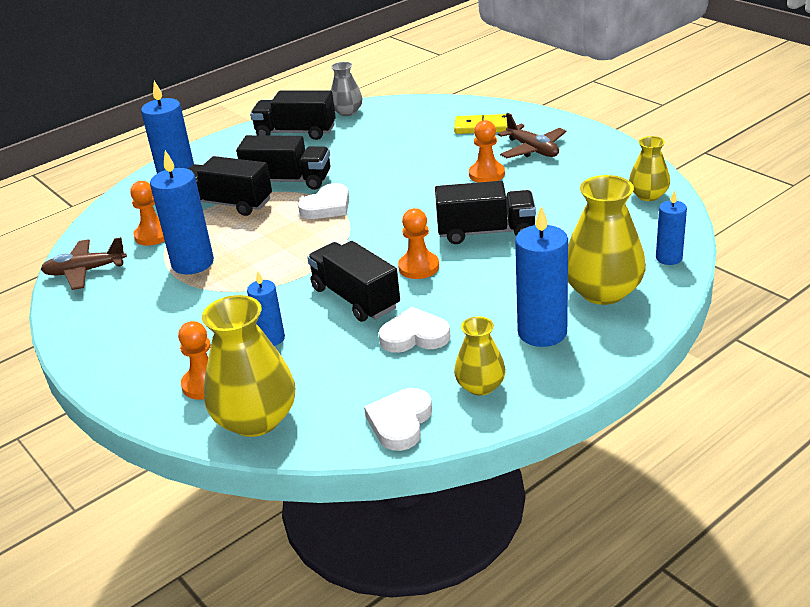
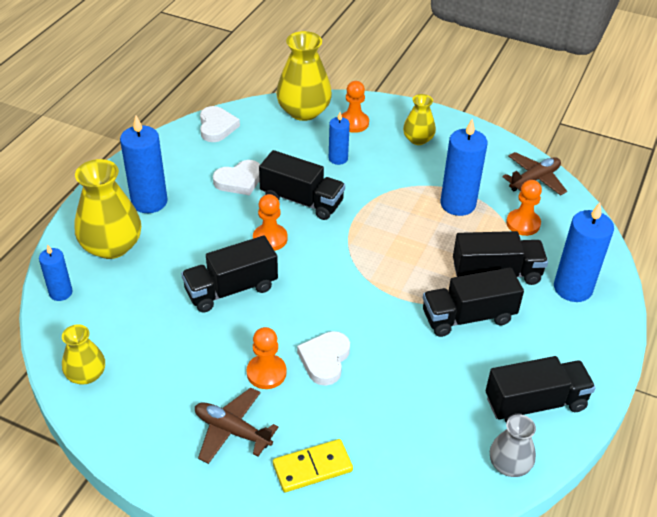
camera: 150 degrees right, 10 degrees up
(327, 206) = (399, 290): white heart -> white heart (325, 360)
(480, 386) = (177, 157): yellow vase -> yellow vase (418, 139)

